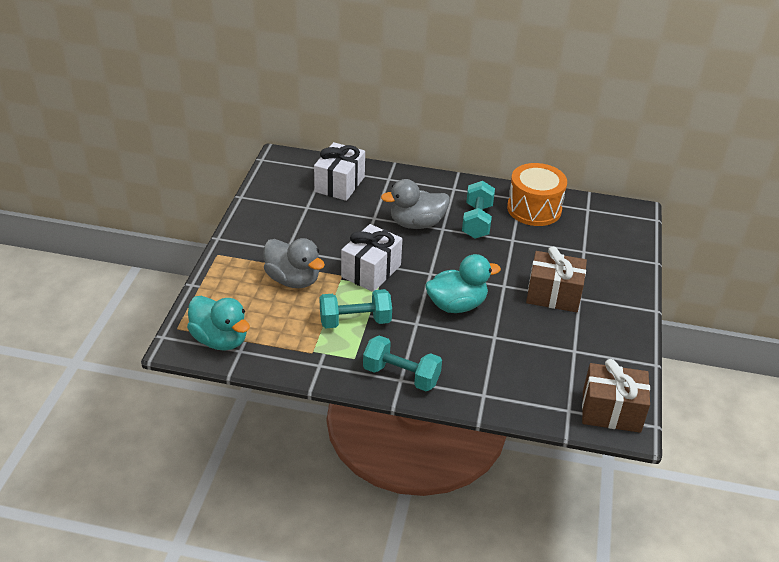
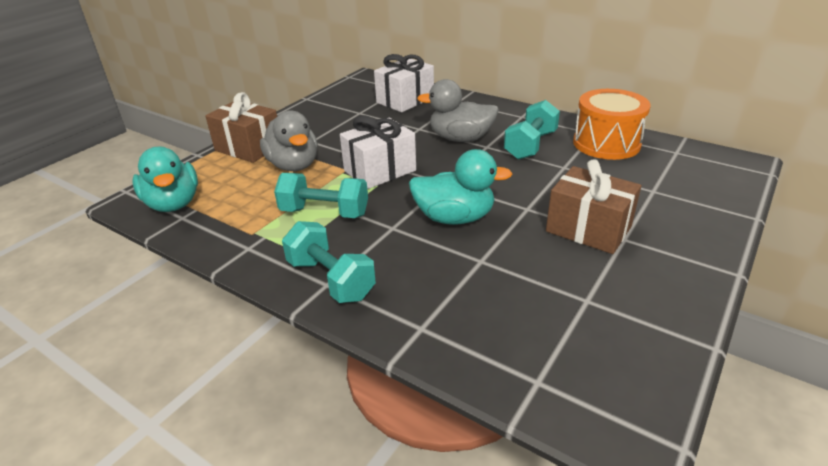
camera: 25 degrees right, 5 degrees down
(611, 411) = (609, 402): brown gift -> brown gift (248, 148)

